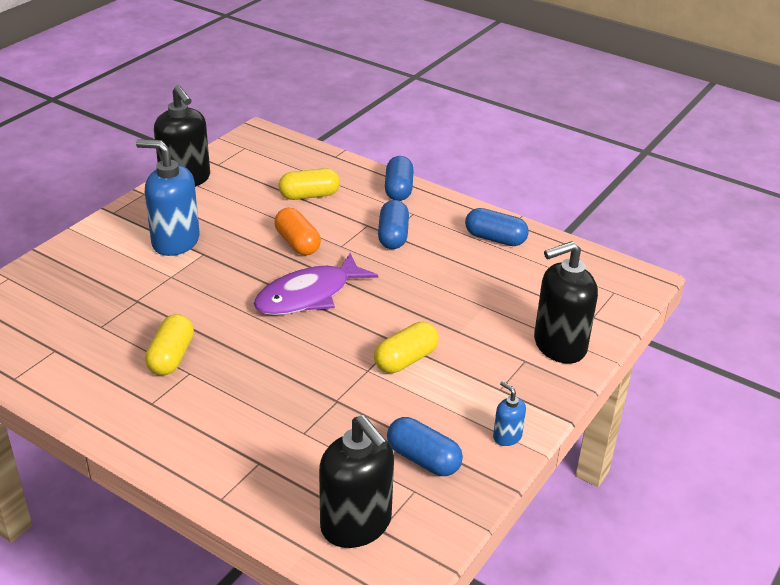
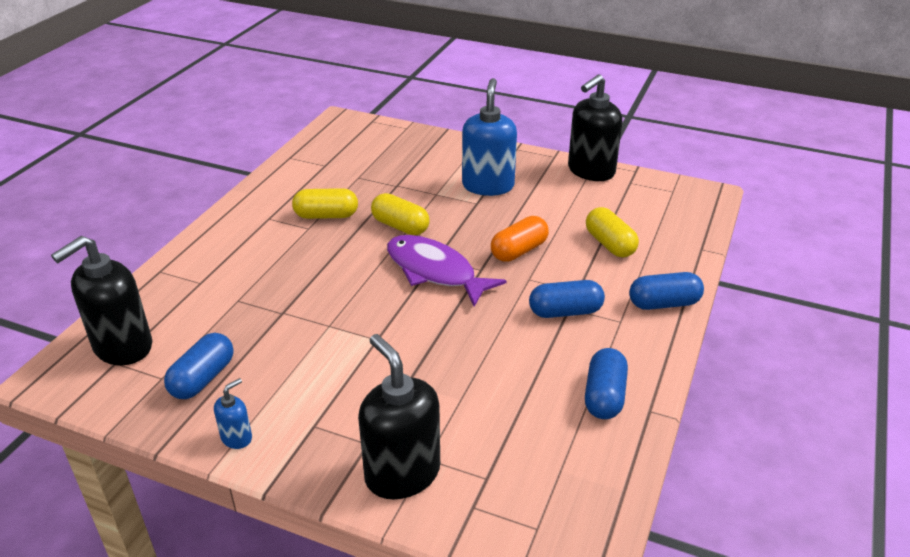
camera: 80 degrees right, 0 degrees up
(406, 360) = (349, 349): yellow capsule -> yellow capsule (400, 226)

